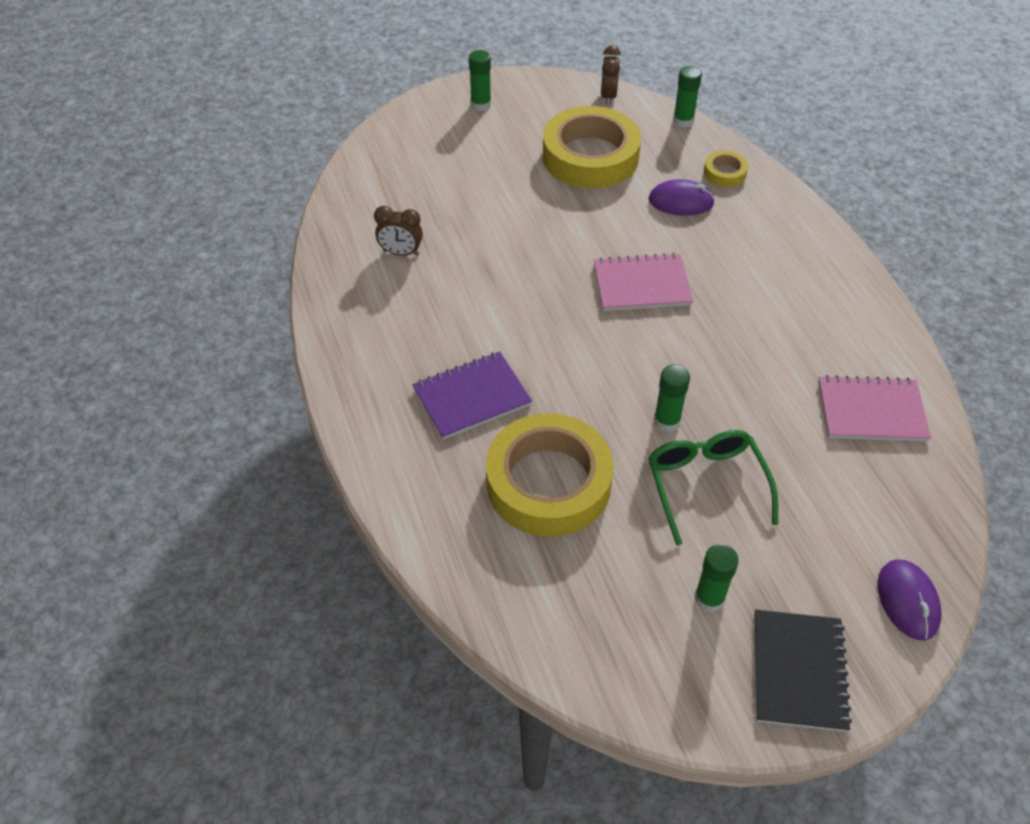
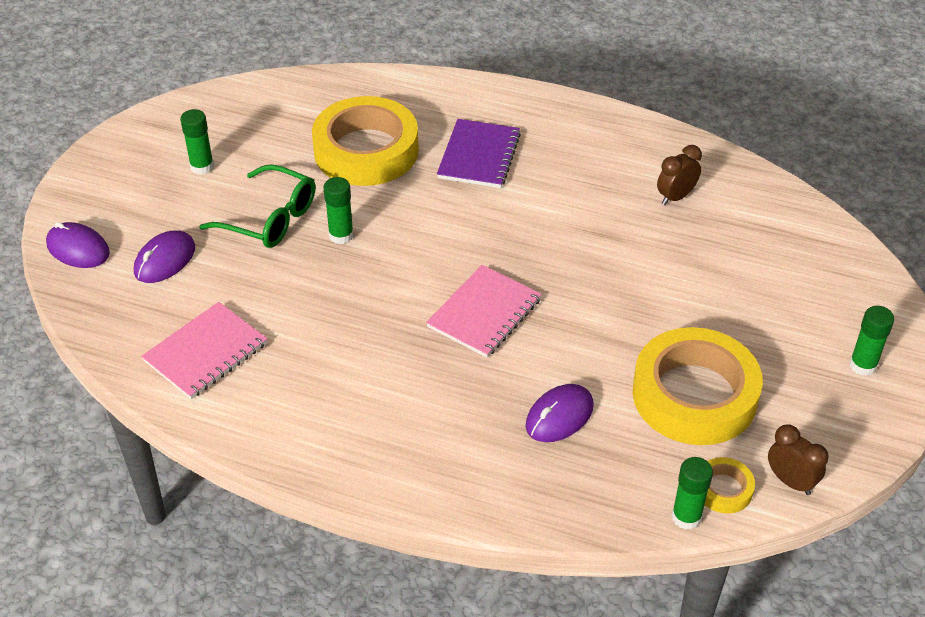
camera: 130 degrees right, 5 degrees down
(724, 173) = (566, 485): yellow tape -> yellow tape (723, 489)
(798, 671) = (116, 171): black notebook -> none
(835, 520) = (165, 260): none -> purple mouse

